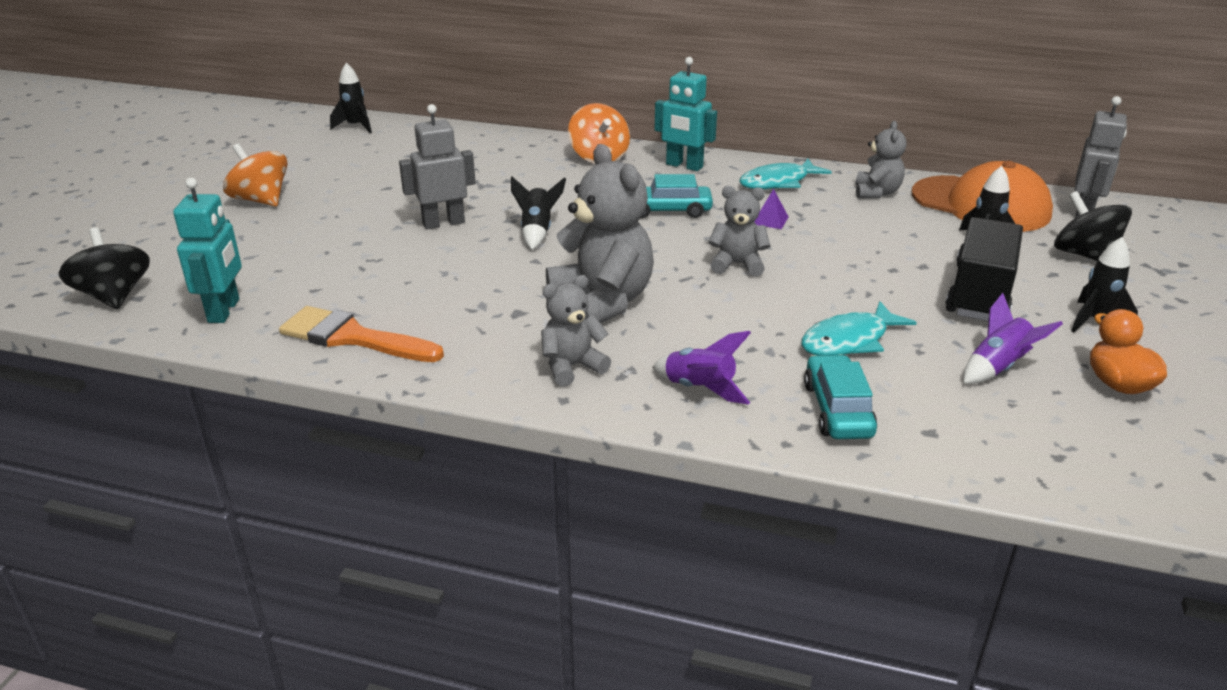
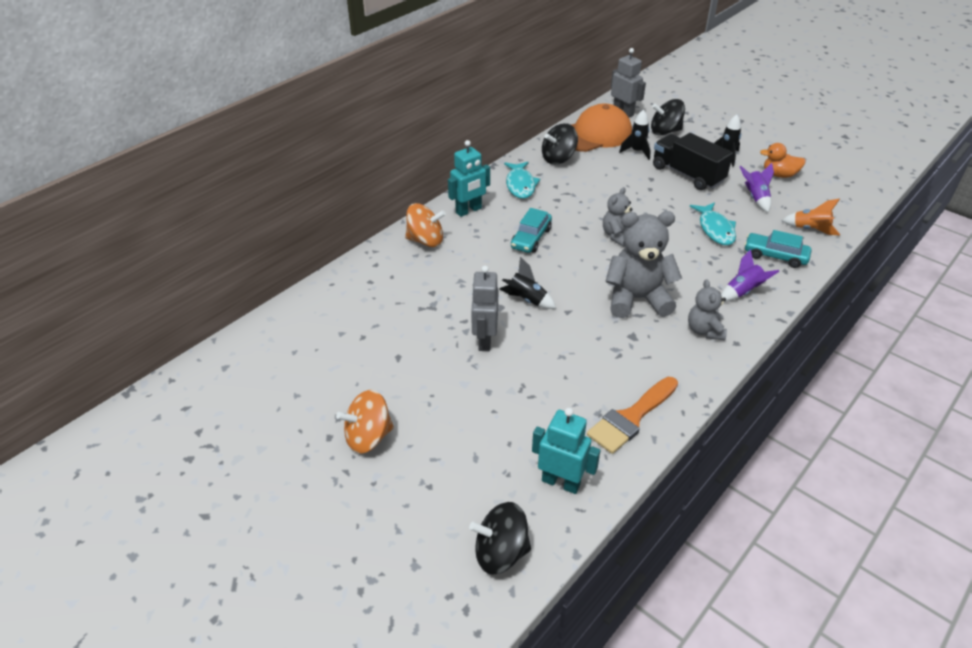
camera: 65 degrees left, 10 degrees up
(356, 127) = (247, 351): black rocket -> none
(770, 220) = (569, 206): purple pyramid -> none
(876, 193) = (558, 158): grey teddy bear -> black spinning top
(971, 441) = (810, 229): none -> orange rocket

